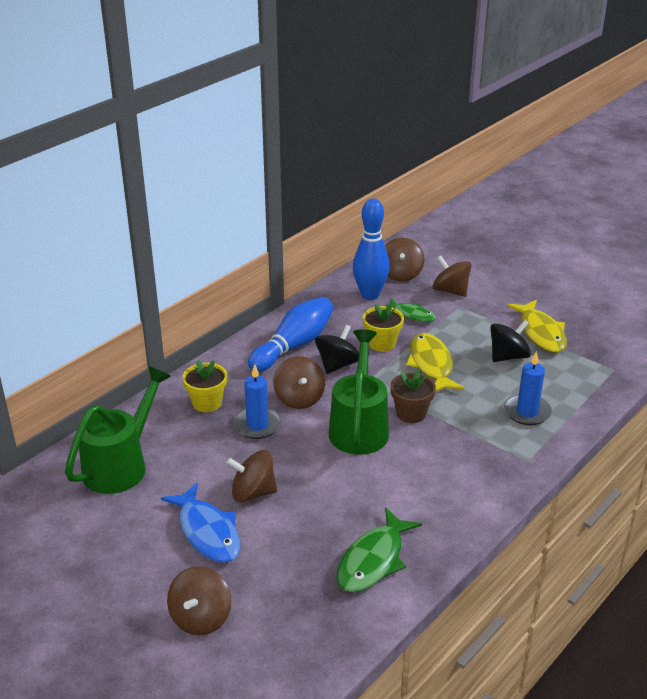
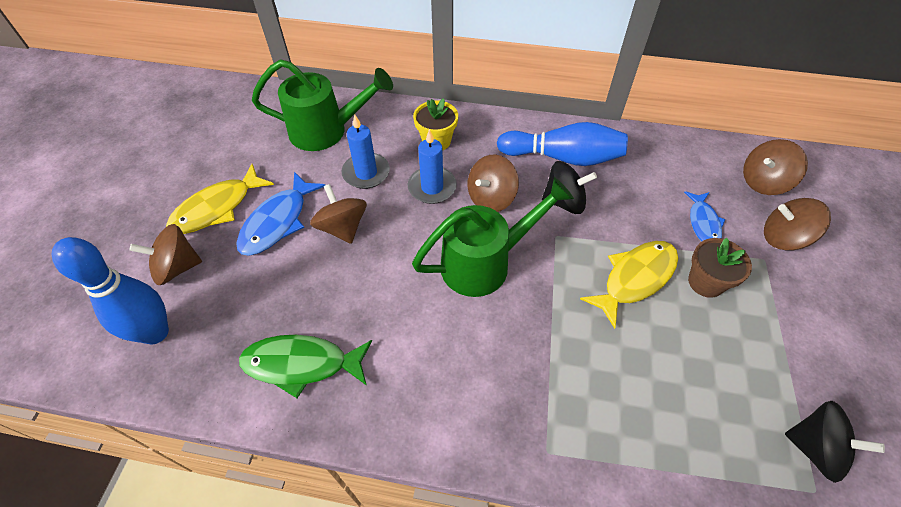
camera: 60 degrees right, 20 degrees up
(370, 295) = (699, 174): blue bowling pin -> blue bowling pin (155, 332)
(382, 343) = (630, 220): yellow flower pot -> none
(411, 413) = (539, 297): brown flower pot -> brown flower pot (705, 282)
(412, 315) = (703, 223): green fish -> blue fish
(450, 291) = (783, 238): brown spinning top -> brown spinning top turned 90 degrees counterclockwise
(508, 356) = (720, 349): black spinning top -> black spinning top (815, 448)
(527, 412) = (634, 414): blue candle -> blue candle (366, 173)
(541, 333) = (803, 366): yellow fish -> yellow fish (217, 208)

